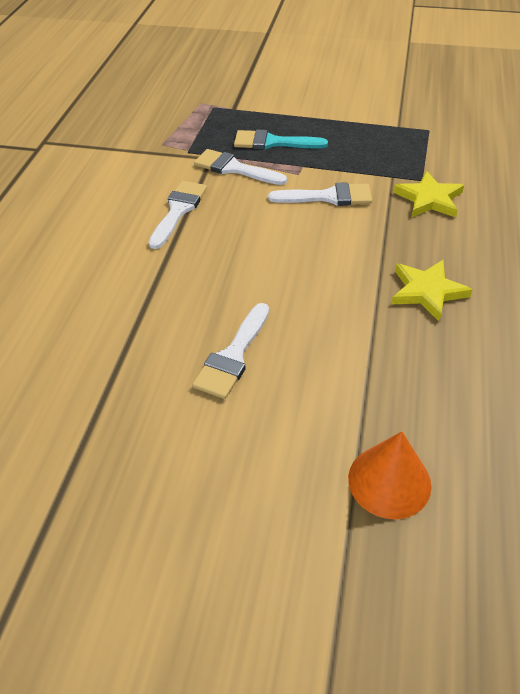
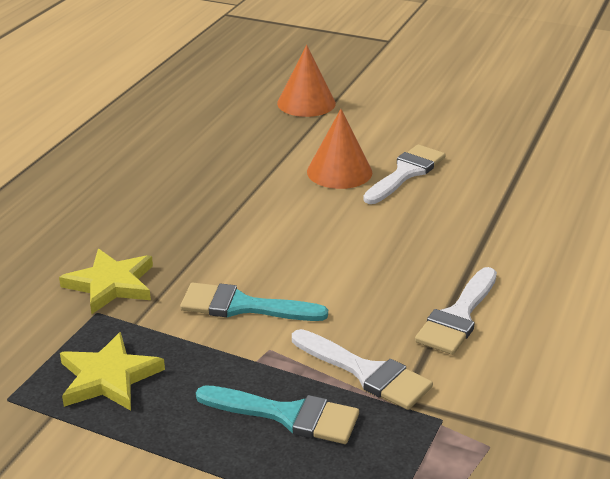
camera: 170 degrees left, 15 degrees down
(303, 346) = (339, 172): none -> orange cone
(328, 197) = (243, 306): white brush -> turquoise brush
(427, 291) = (195, 195): yellow star -> yellow star (108, 377)

